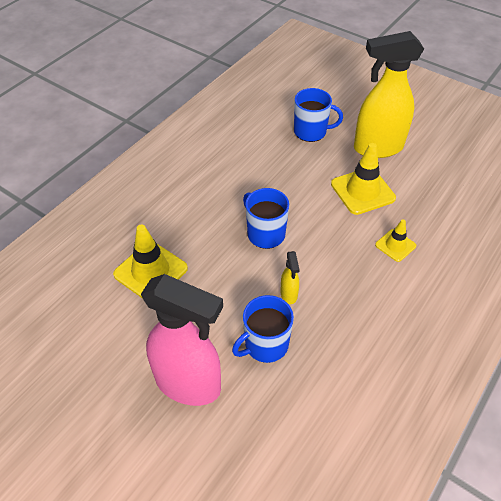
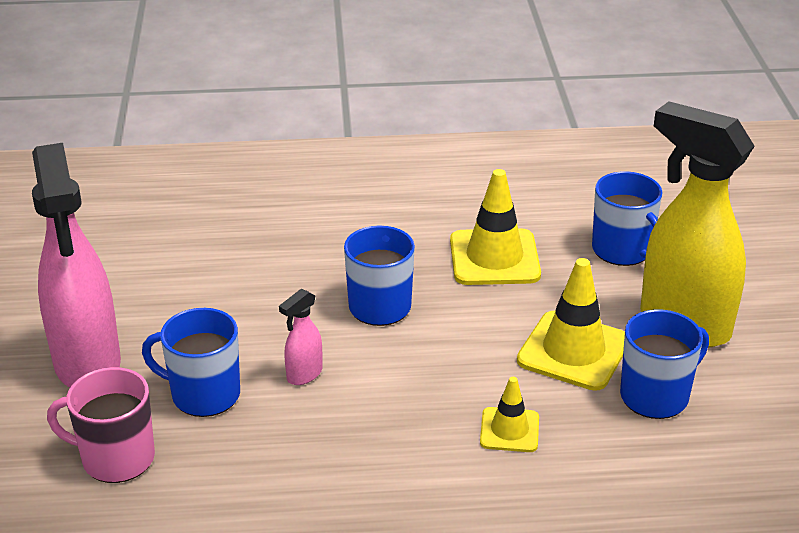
camera: 50 degrees right, 15 degrees down
(150, 271) = (214, 252): yellow traffic cone -> yellow traffic cone (494, 258)
(281, 414) = (116, 458): none -> pink mug
(289, 294) = (304, 375): yellow spray bottle -> pink spray bottle
(414, 186) = (656, 396): none -> blue mug

